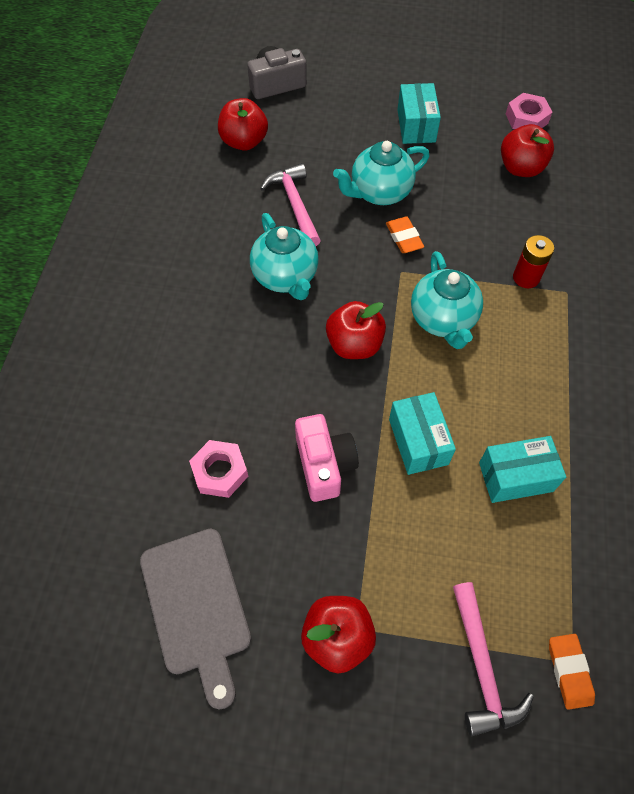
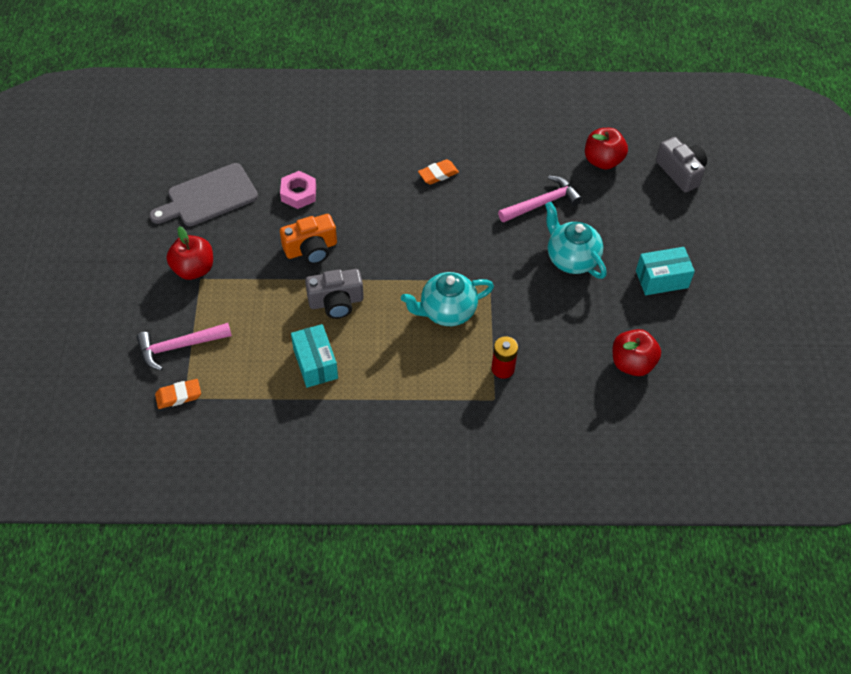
camera: 80 degrees right, 5 degrees down
(286, 277) = (467, 207): turquoise teapot -> none
(324, 464) = (311, 249): pink camera -> orange camera
(354, 344) = (412, 256): red apple -> none
(404, 237) = (525, 280): orange eraser -> orange eraser (438, 174)
(418, 441) = (336, 302): turquoise box -> grey camera
(526, 118) = (701, 367): pink nut -> none

